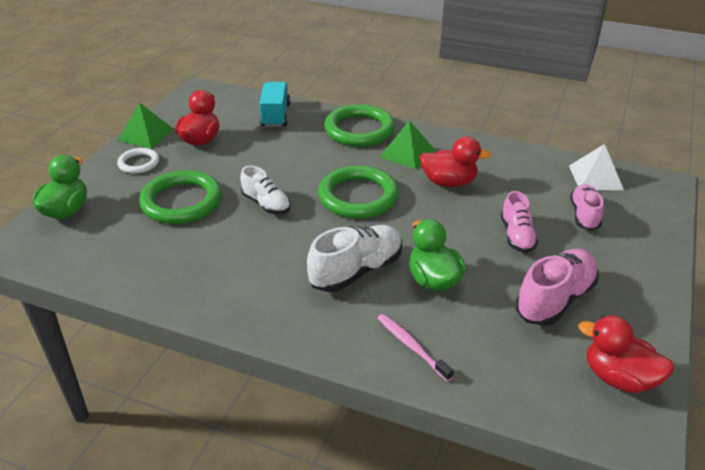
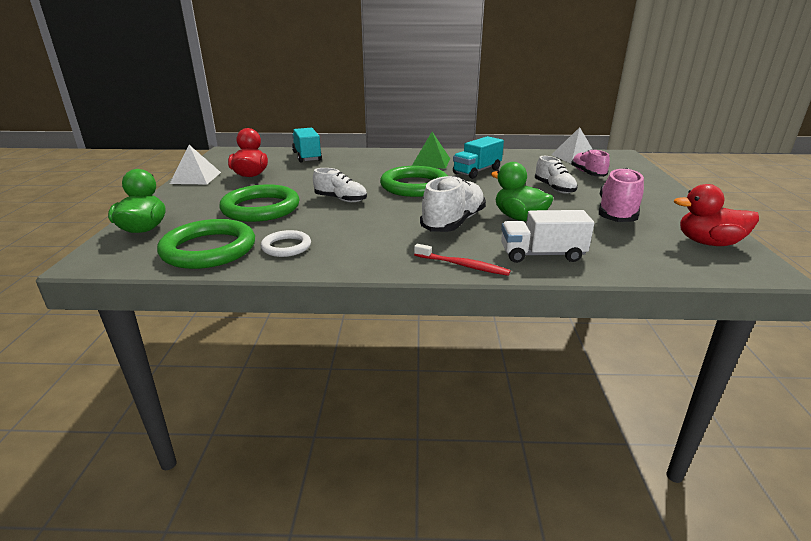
camera: 20 degrees left, 10 degrees down
(139, 163) = (201, 193): white ring -> white ring (286, 247)
(146, 134) = (196, 177): green pyramid -> white pyramid
(319, 341) = (462, 265): none -> red toothbrush
(359, 130) = (382, 156): green ring -> green ring (209, 249)
(411, 346) = (542, 254): pink toothbrush -> white truck
(449, 182) = (477, 171): red duck -> turquoise truck
(516, 236) = (554, 188): pink shoe -> white shoe

